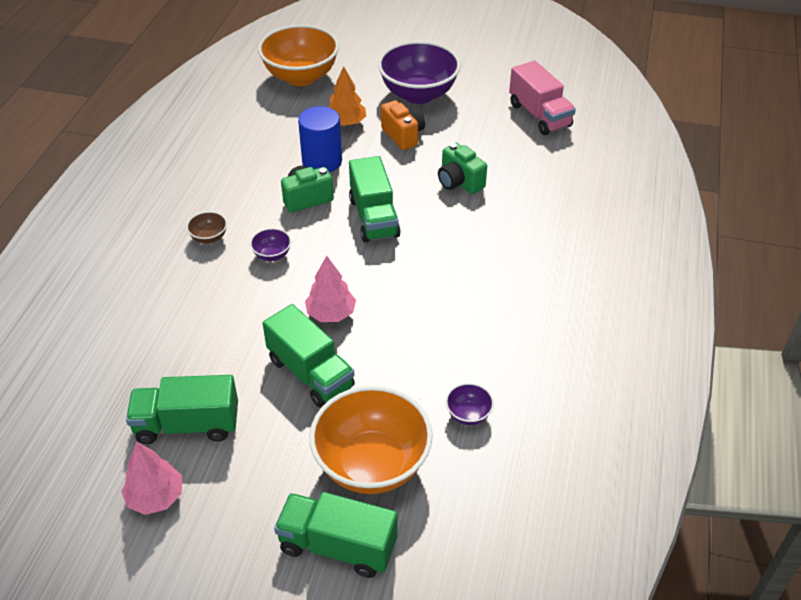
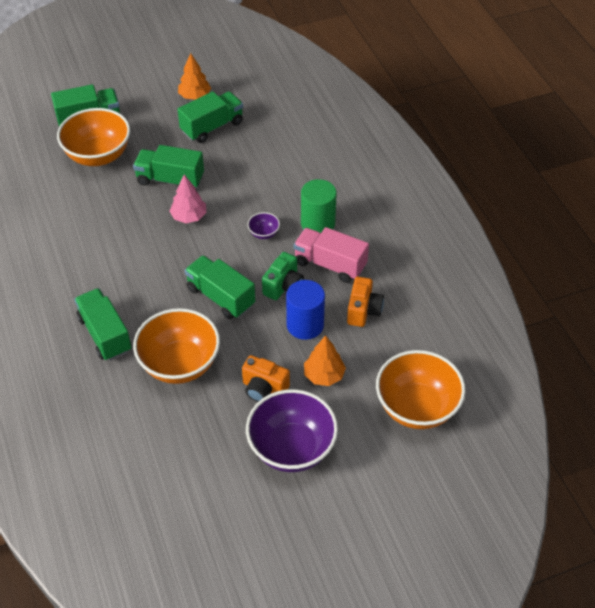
camera: 145 degrees right, 5 degrees up
(156, 497) = (195, 96): pink tree -> orange tree
(209, 238) = (318, 223): brown bowl -> green cylinder
(261, 148) = (363, 311): none -> orange camera
(459, 182) = (180, 364): green camera -> orange bowl
(468, 414) = (61, 202): purple bowl -> none
(512, 237) = (105, 334): none -> green truck
(539, 115) = (159, 486): pink truck -> pink truck (330, 264)

